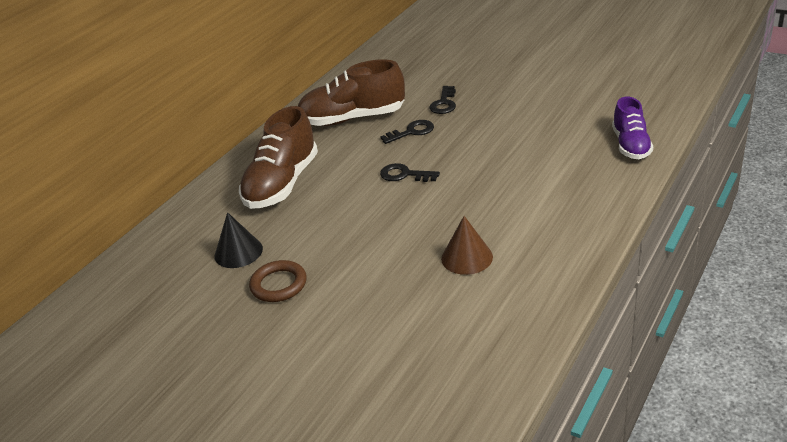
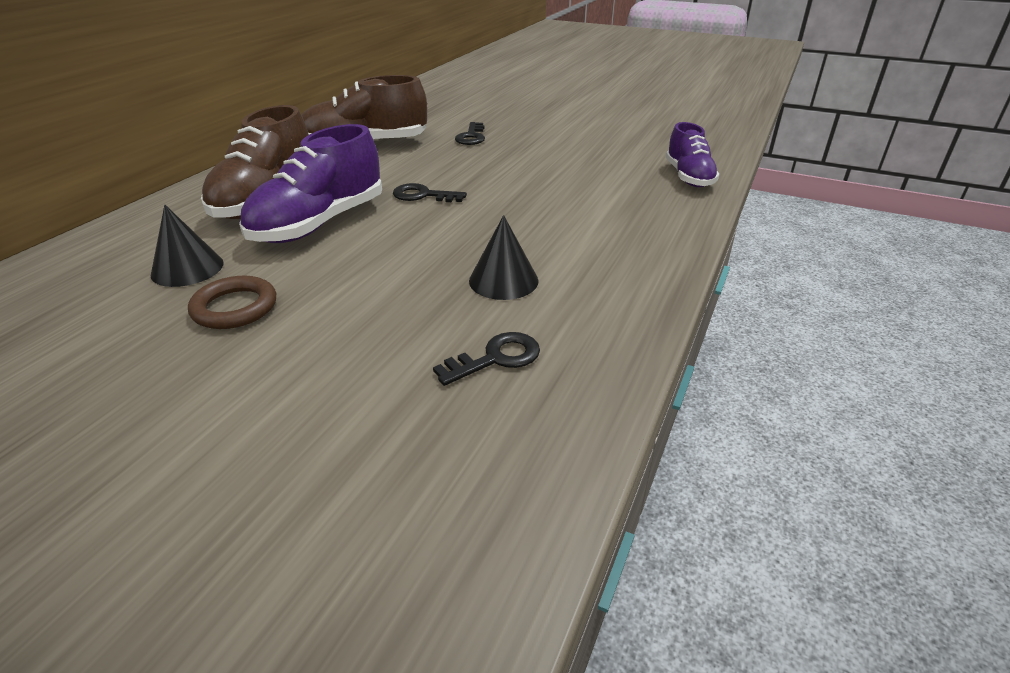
camera: 10 degrees left, 0 degrees up
(326, 207) = (319, 224): none -> purple shoe
(411, 132) = (433, 158): black key -> black key (496, 358)
(467, 257) = (503, 280): brown cone -> black cone

